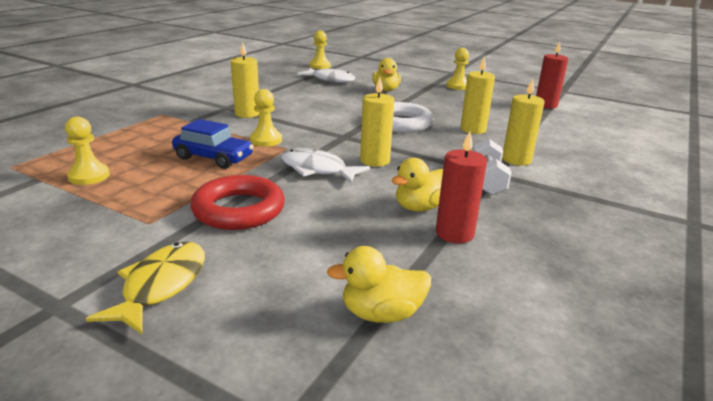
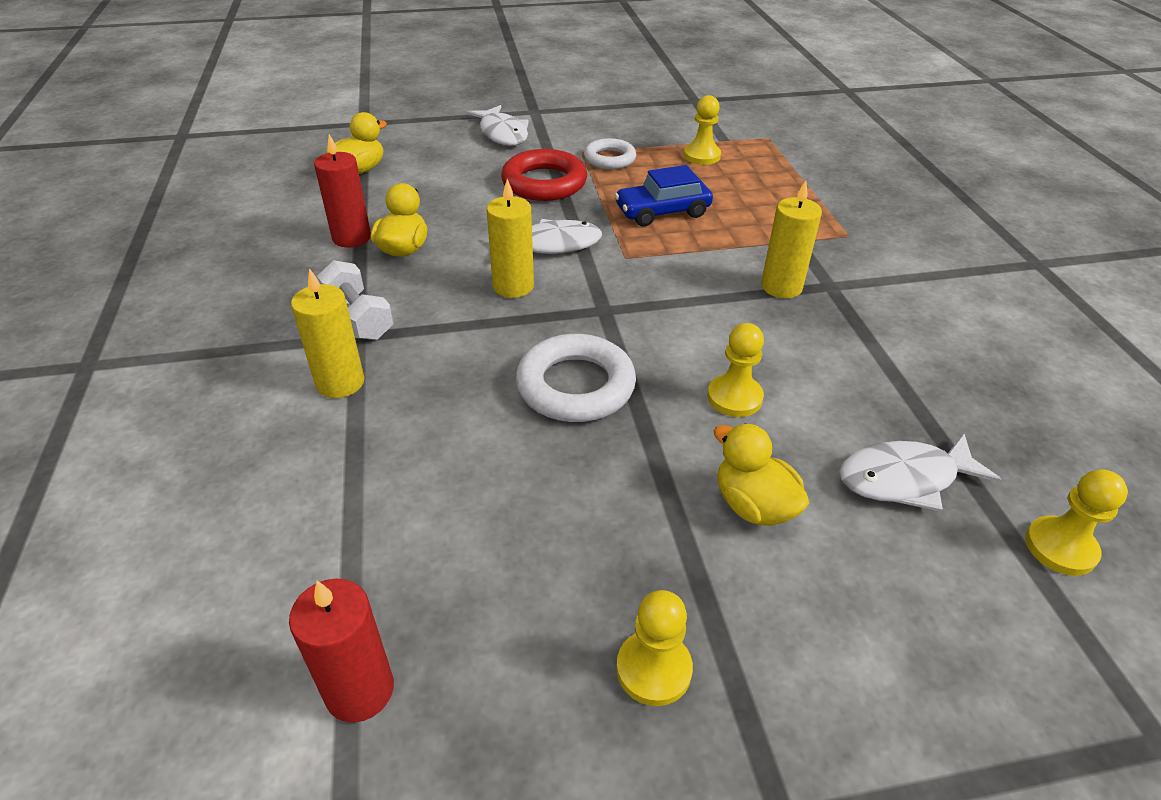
camera: 140 degrees right, 15 degrees up
(148, 205) = (609, 159): none -> white ring
(161, 286) = (502, 134): yellow fish -> white fish
(266, 140) = (668, 256): yellow pawn -> yellow pawn (734, 397)
(473, 129) = (453, 436): yellow candle -> none

